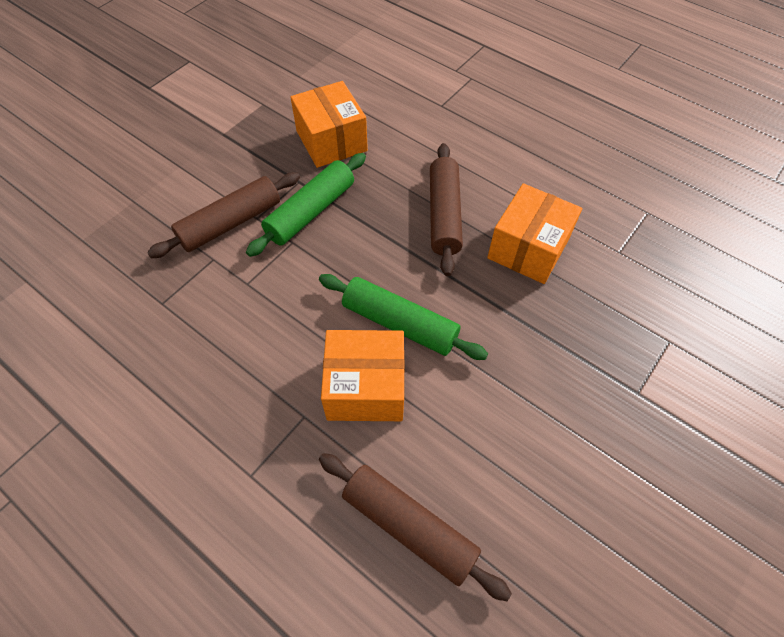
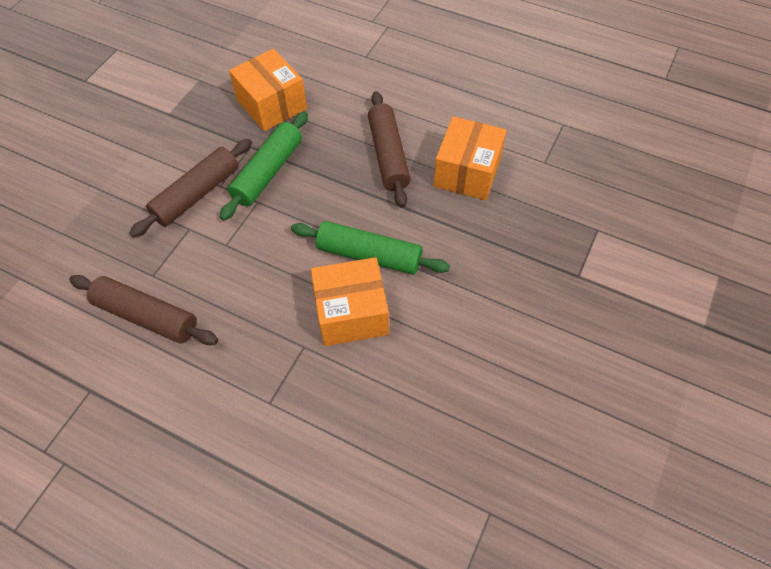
camera: 10 degrees left, 0 degrees up
(408, 526) = (411, 416): brown rolling pin -> brown rolling pin (146, 316)

